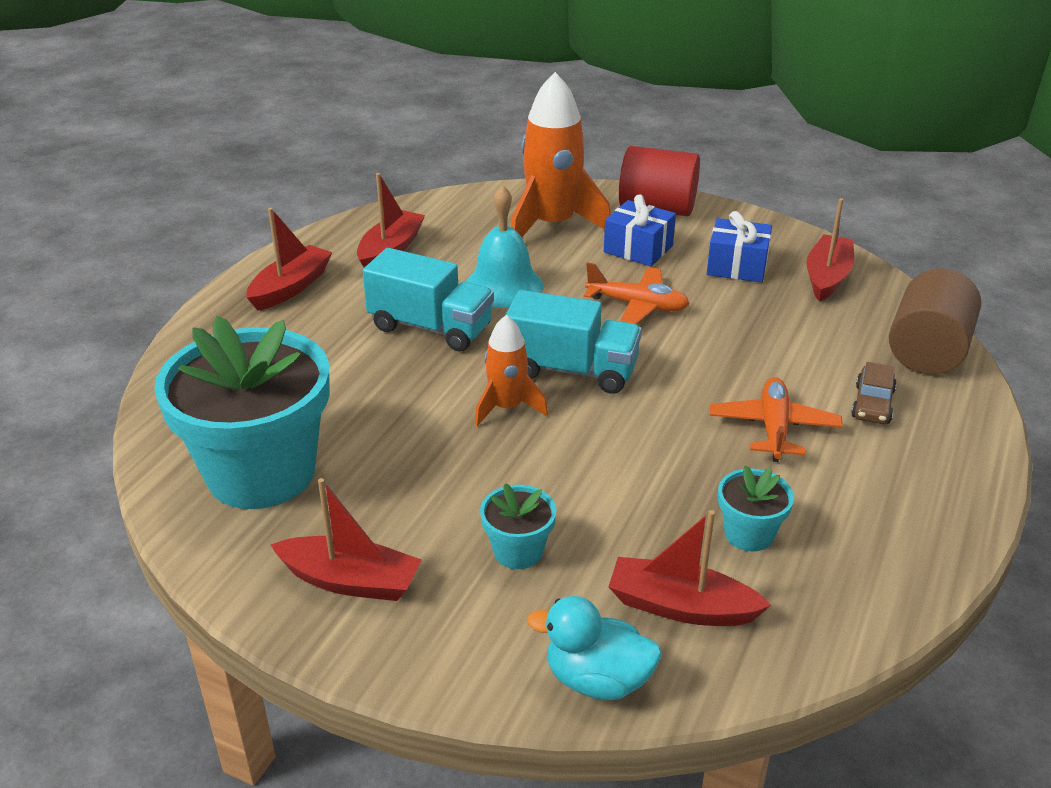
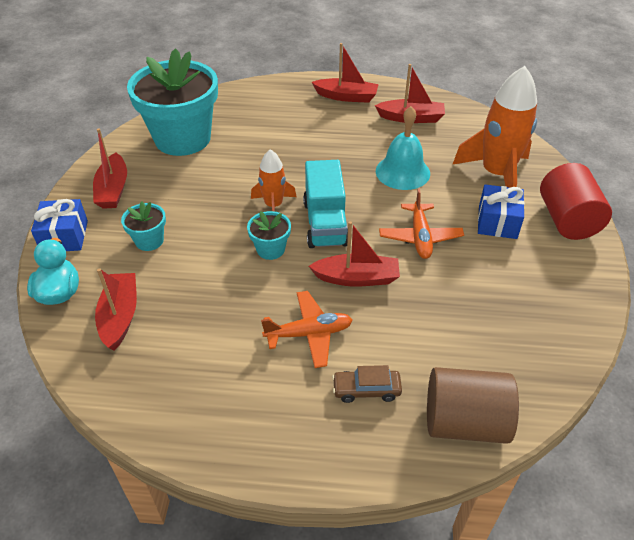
camera: 70 degrees right, 10 degrees up
(431, 328) = (337, 156): turquoise truck -> none
(737, 266) = (514, 280): blue gift -> blue gift (65, 236)
(749, 534) = (192, 337): turquoise flower pot -> turquoise flower pot (270, 249)
(827, 277) = (539, 339): red boat -> red boat (357, 278)

